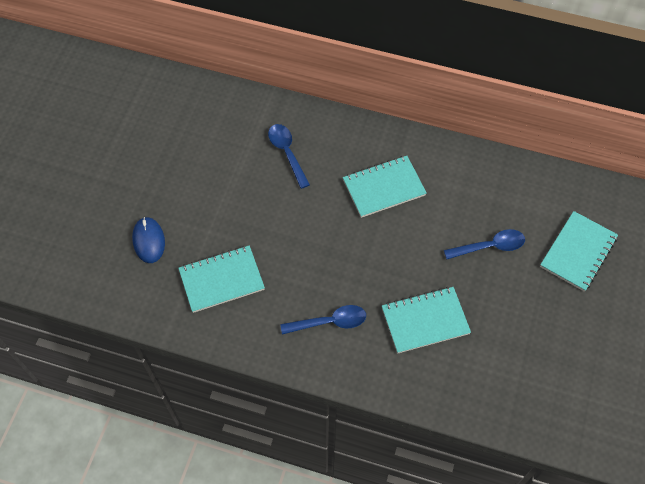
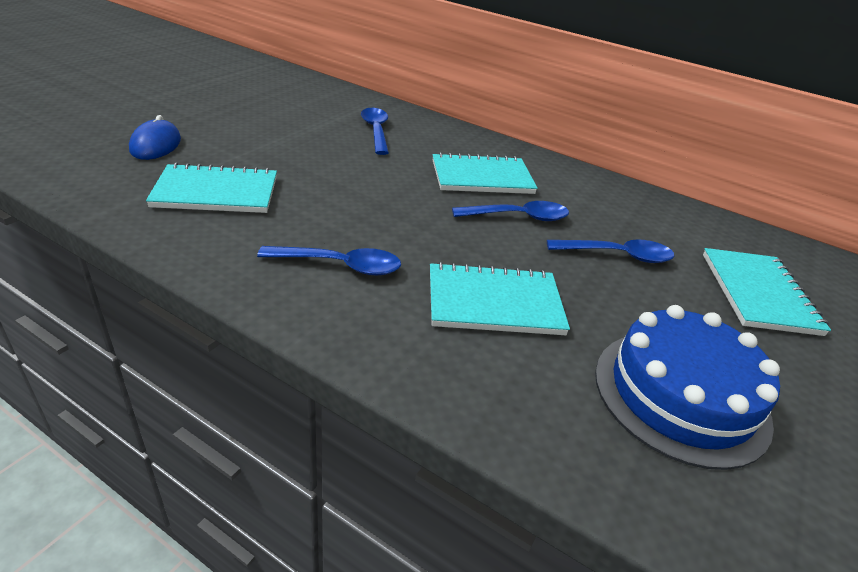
camera: 10 degrees right, 25 degrees down
(420, 228) = (518, 217): none -> blue spoon
(533, 356) = (680, 395): none -> blue cake
(578, 252) = (758, 293): turquoise notebook -> turquoise notebook turned 45 degrees counterclockwise

